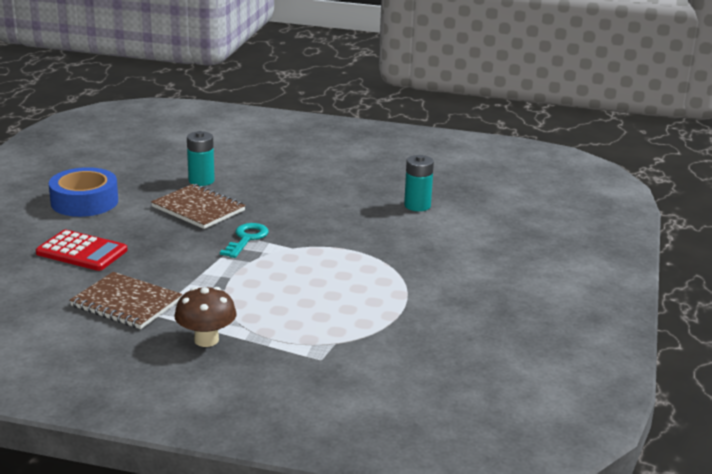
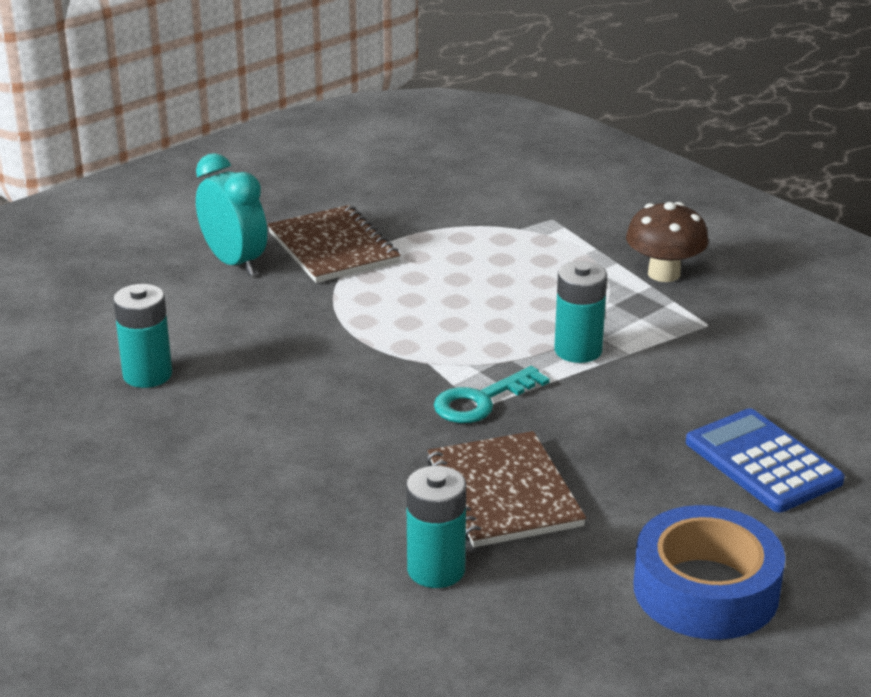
camera: 145 degrees left, 5 degrees up
(82, 252) = (763, 462): red calculator -> blue calculator
(126, 303) = (737, 350): brown notebook -> brown notebook (333, 248)
(219, 276) = (578, 350): none -> turquoise battery
(469, 265) = (234, 262): none -> turquoise clock

